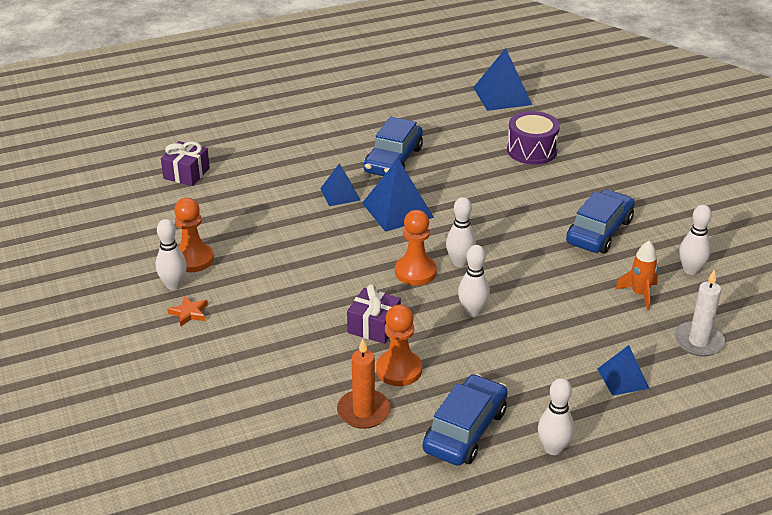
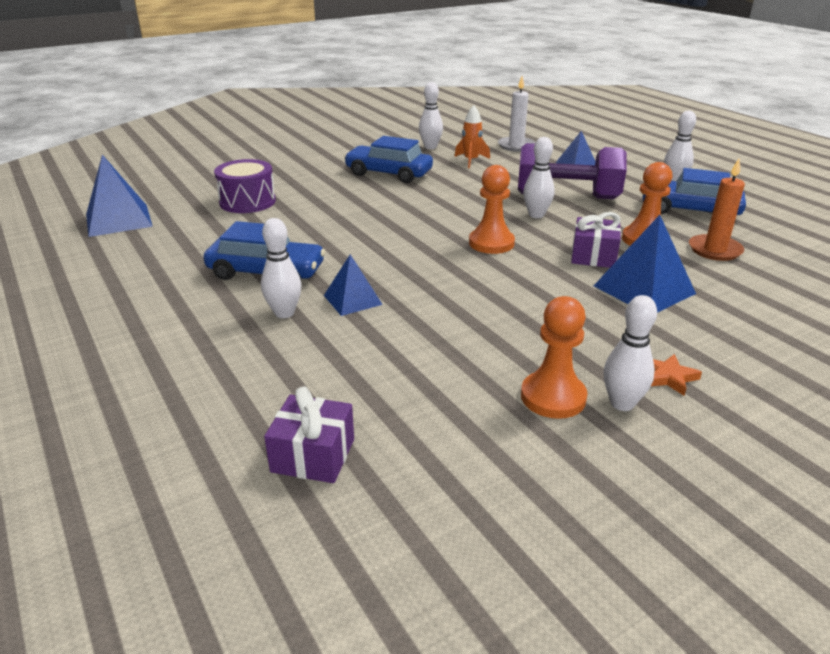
camera: 100 degrees left, 5 degrees down
(397, 210) = (379, 261): blue pyramid -> blue pyramid (644, 289)
(460, 262) = (463, 224): white bowling pin -> white bowling pin (284, 313)
(519, 345) = (567, 196): none -> purple dumbbell

